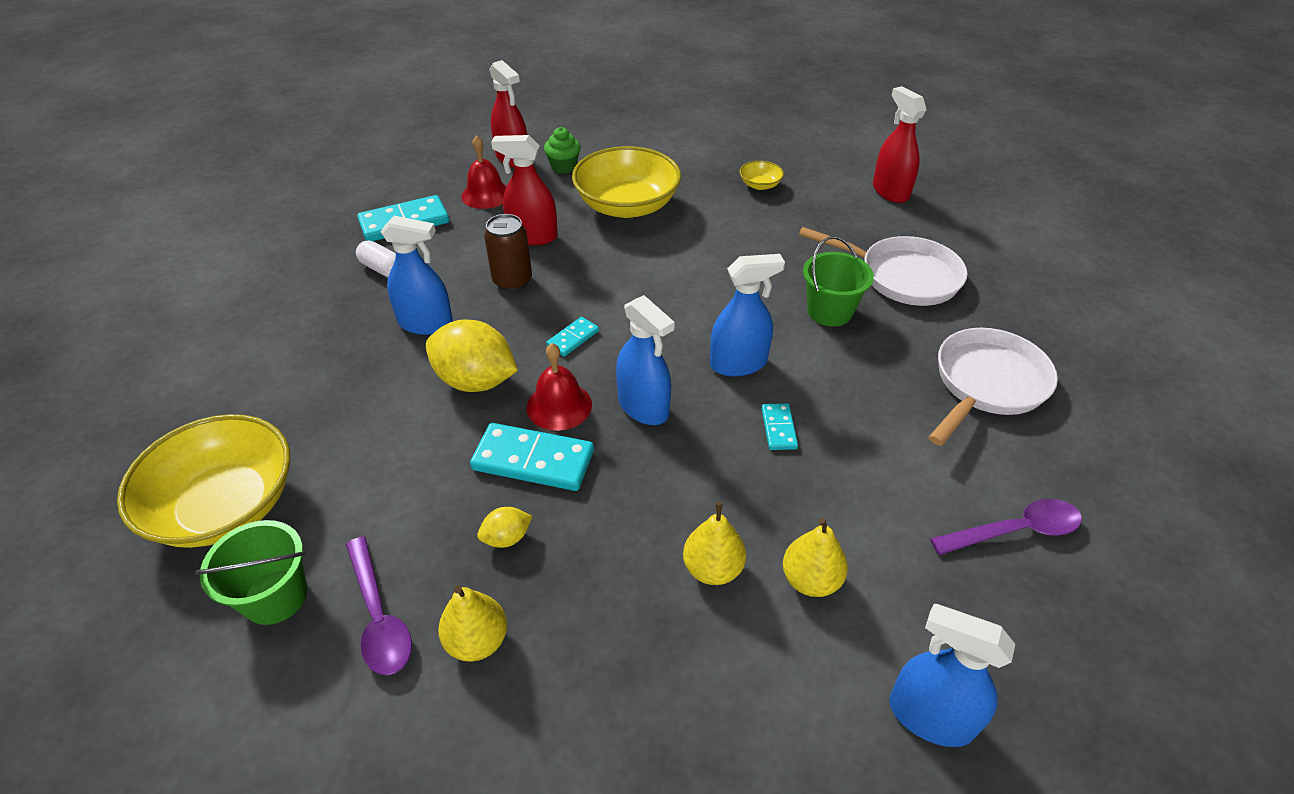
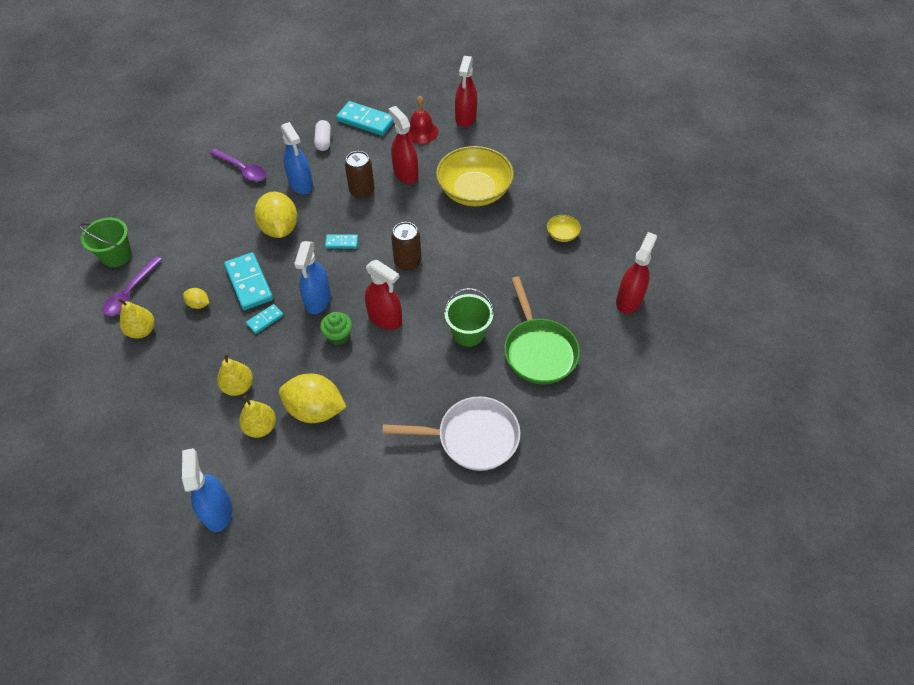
camera: 50 degrees right, 10 degrees up
(226, 505) = (145, 206): yellow bowl -> none
(559, 405) = (291, 269): red bell -> none
(563, 167) = (481, 142): green cupcake -> green cupcake (338, 336)
(671, 302) = (407, 262): none -> brown can
(738, 363) = (385, 318): blue spray bottle -> red spray bottle
(778, 428) = (350, 361): turquoise domino -> turquoise domino (265, 320)
(829, 503) = (315, 410): none -> yellow lemon
(902, 276) = (538, 350): white pan -> green pan
(1015, 530) = (362, 499): purple spoon -> purple spoon (242, 169)

